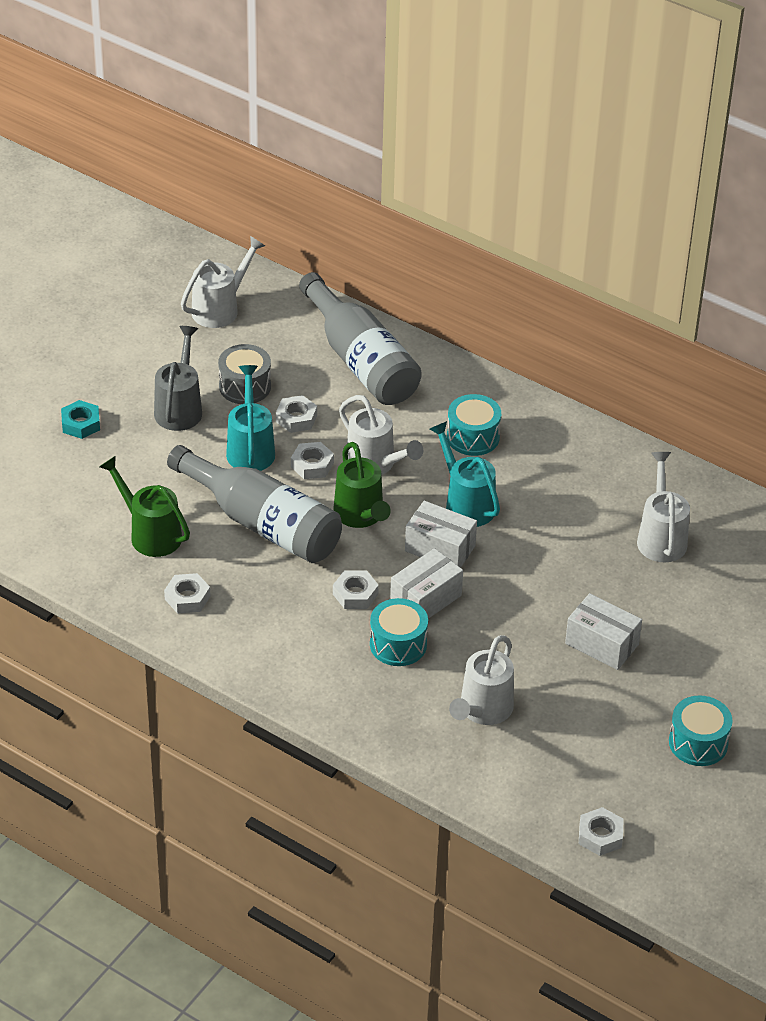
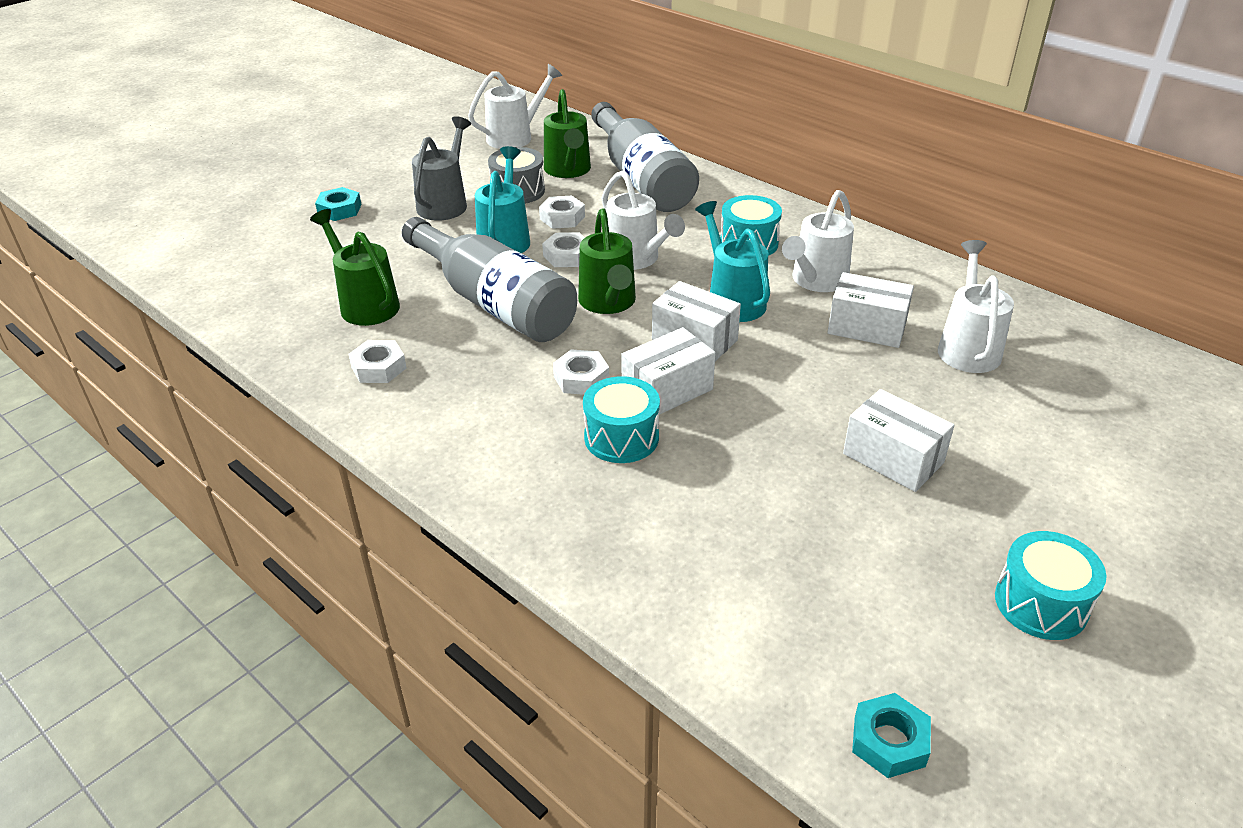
camera: 10 degrees right, 5 degrees down
(286, 355) = (568, 171): none -> green watering can
(482, 711) = (720, 529): white watering can -> white watering can (815, 281)
(580, 524) = (867, 327): none -> white box
(600, 836) = (889, 741): white nut -> turquoise nut

